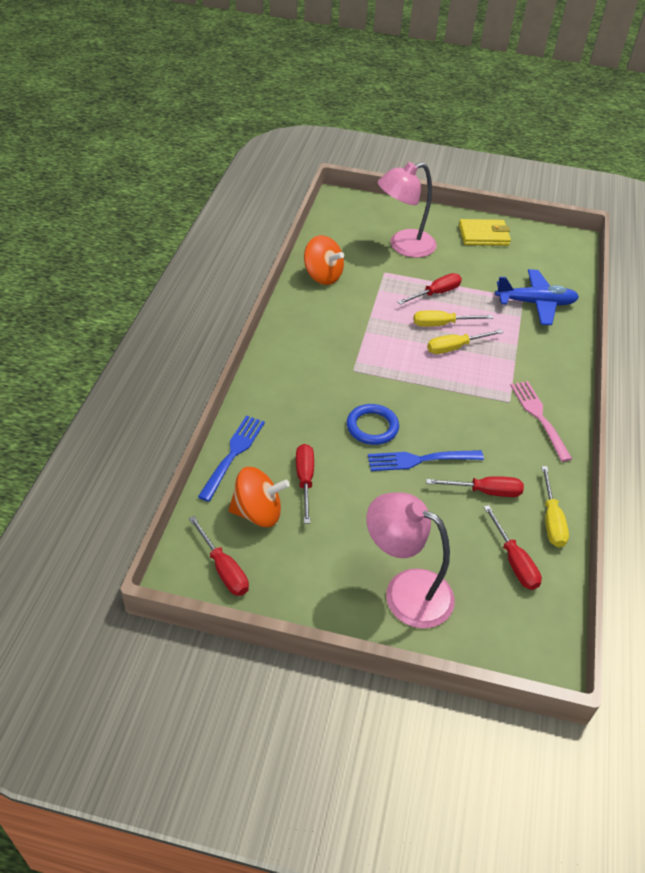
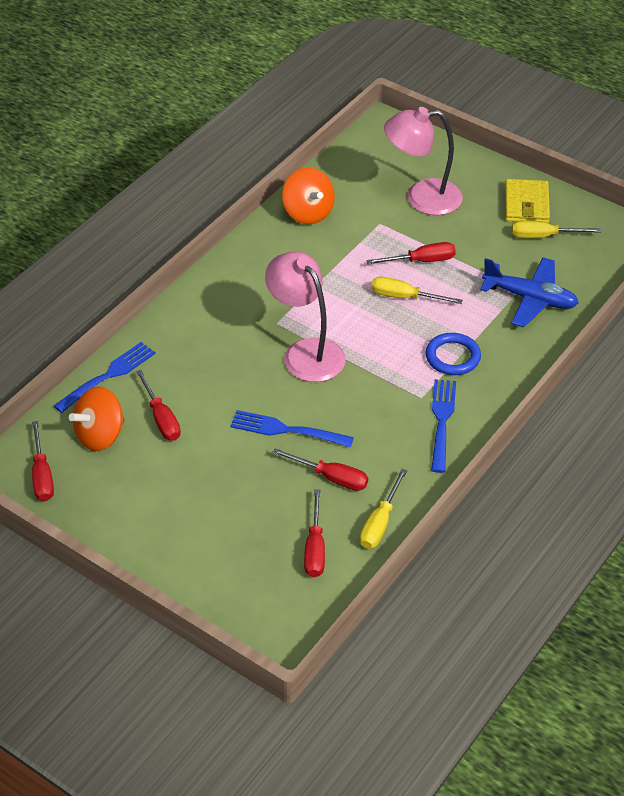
camera: 25 degrees right, 0 degrees up
(258, 513) = (100, 435): orange spinning top -> orange spinning top turned 120 degrees clockwise
(305, 480) = (161, 418): red screwdriver -> red screwdriver turned 135 degrees clockwise
(372, 427) = (259, 385): blue ring -> blue ring (452, 357)
(405, 591) = (193, 543): pink lamp -> pink lamp (306, 352)
(455, 348) = (401, 326): yellow screwdriver -> yellow screwdriver (544, 236)
(483, 235) = (526, 204): yellow wallet -> yellow wallet turned 75 degrees clockwise
(539, 417) = (442, 422): pink fork -> blue fork

